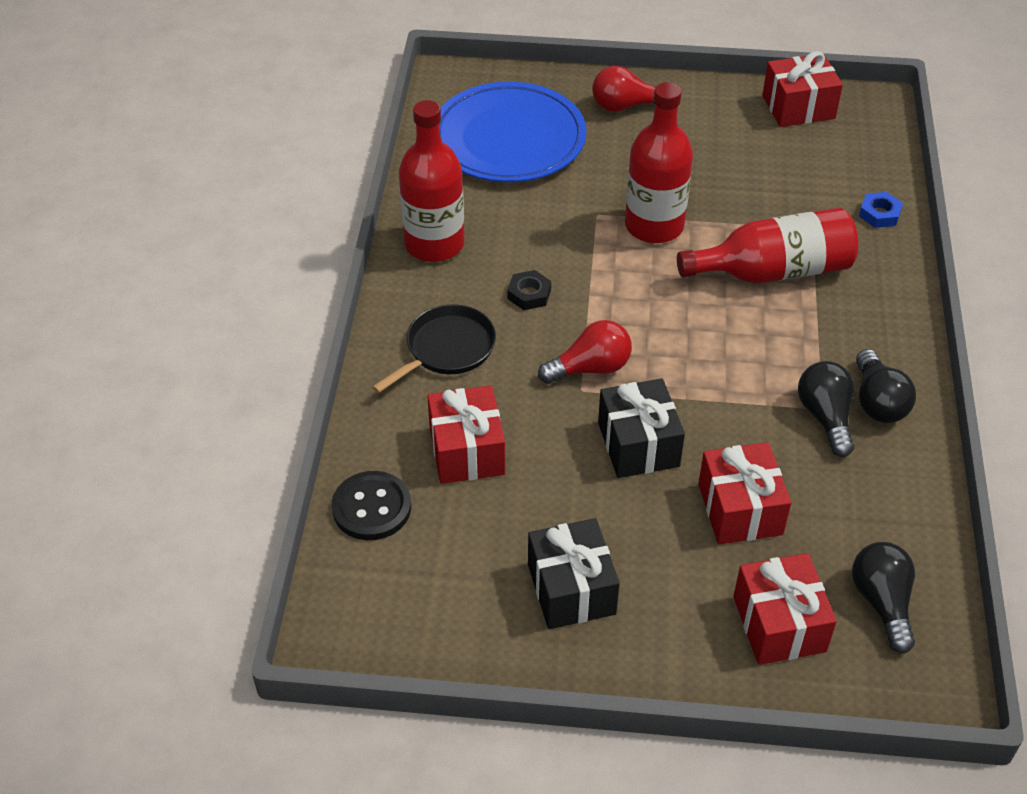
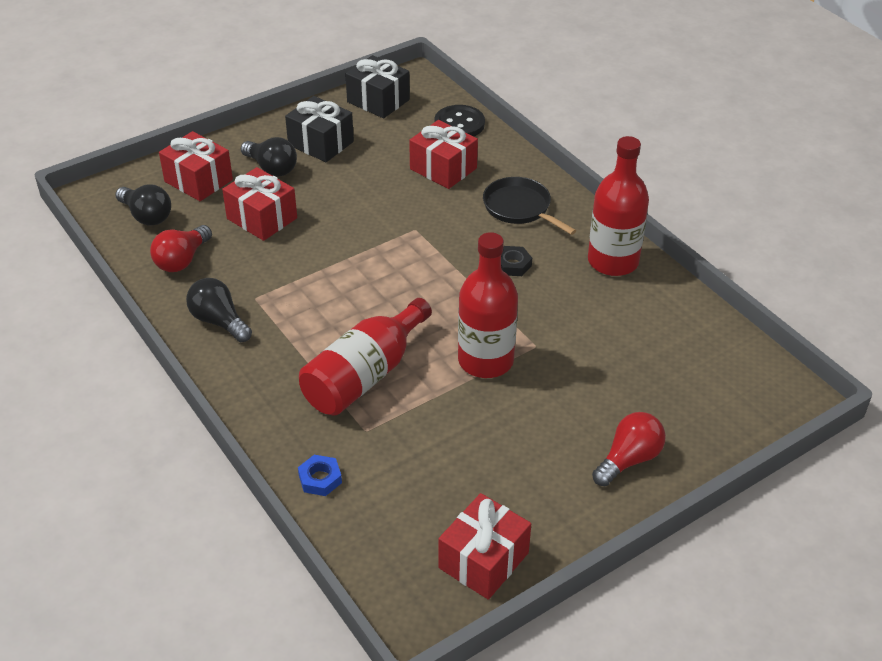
camera: 140 degrees right, 5 degrees down
(446, 349) = (520, 208): black pan -> black pan turned 135 degrees clockwise
(508, 139) = (674, 369): blue plate -> none
(590, 368) = (423, 243): red light bulb -> red light bulb (182, 260)
(638, 444) = (351, 219): black gift -> black gift (378, 101)
(825, 417) = (248, 293): black light bulb -> black light bulb (271, 168)

